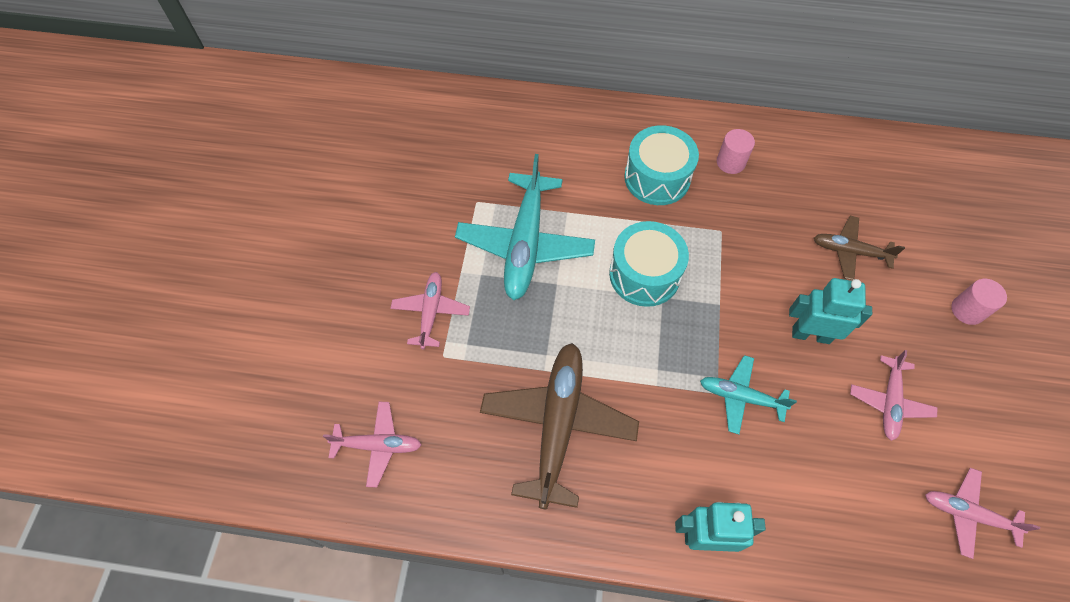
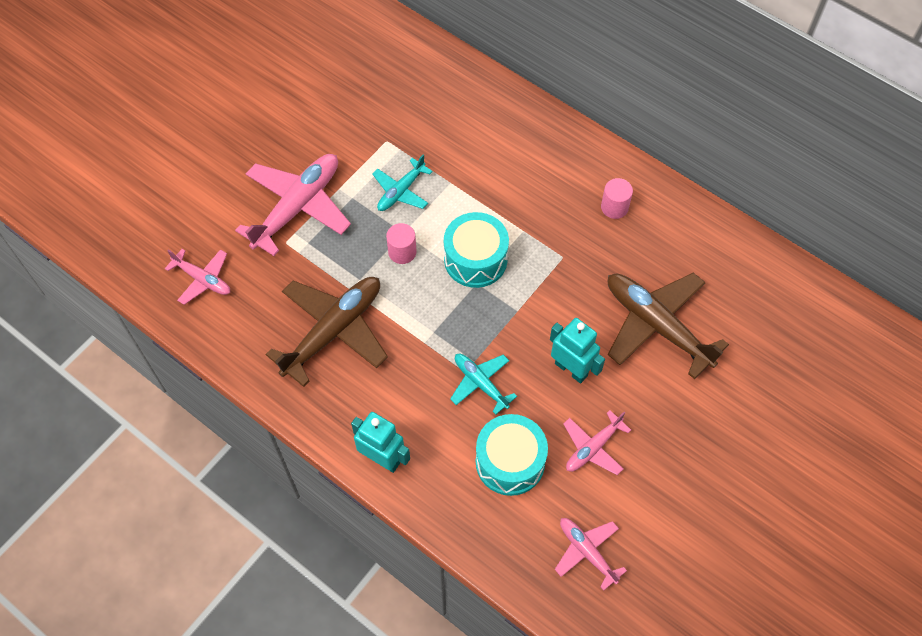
camera: 30 degrees right, 0 degrees up
(431, 312) = (297, 207): pink plane -> pink plane, size x1.84
(525, 244) = (401, 191): turquoise plane -> turquoise plane, size x0.54
(657, 178) = (543, 190): turquoise drum -> turquoise drum (510, 462)
(849, 251) = (656, 325): brown plane -> brown plane, size x1.84
(967, 310) = (717, 418): pink cylinder -> pink cylinder (402, 252)

